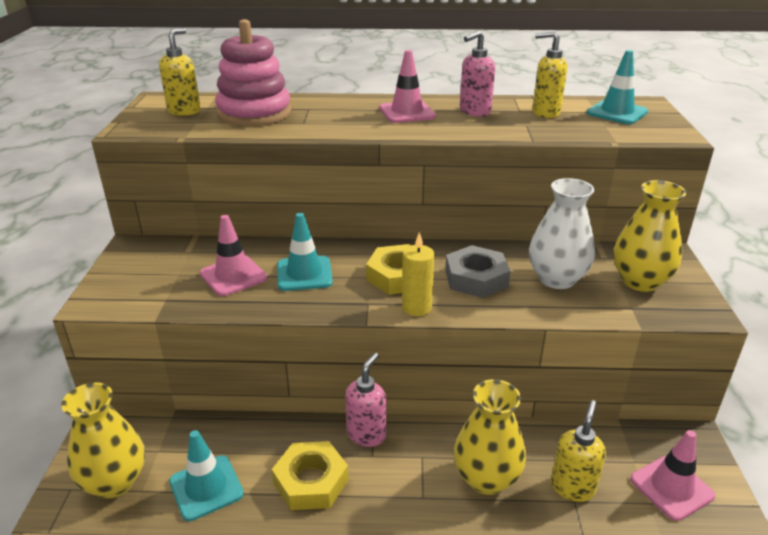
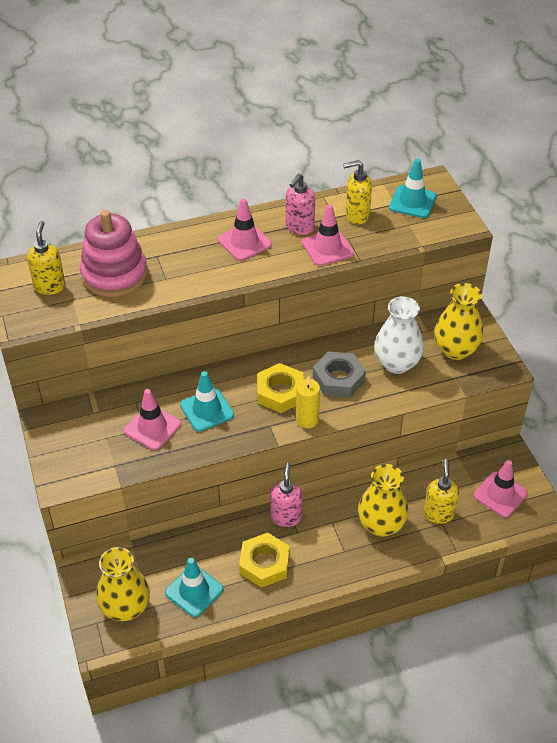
camera: 20 degrees left, 15 degrees up
(498, 128) = (327, 248): none -> pink traffic cone

